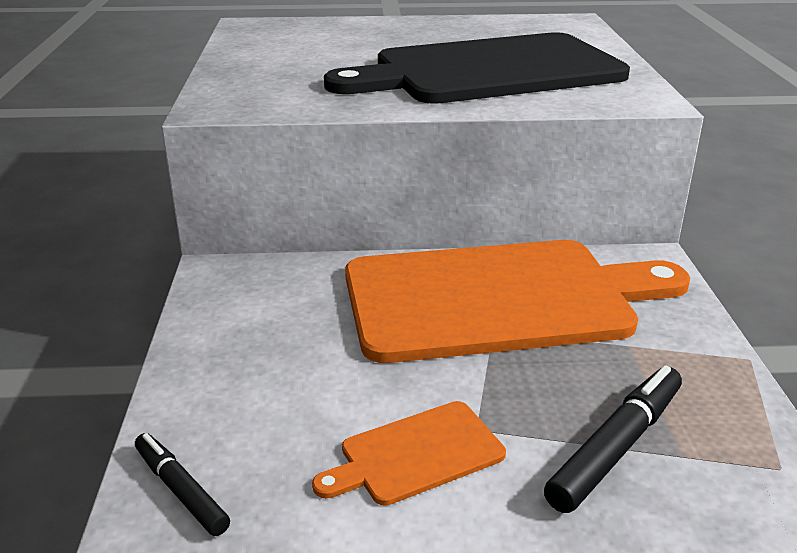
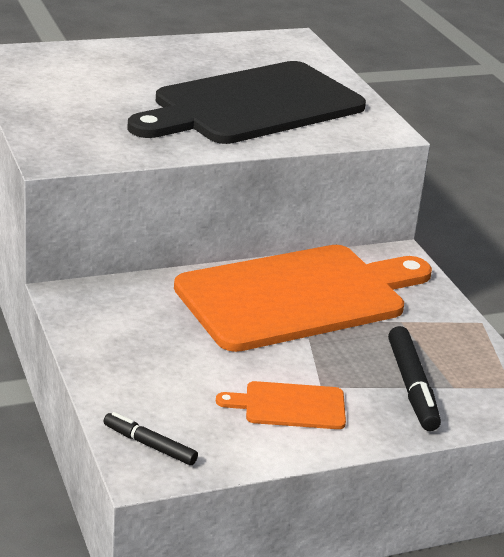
camera: 20 degrees left, 0 degrees up
(416, 454) = (289, 406): orange cutting board -> orange cutting board turned 45 degrees clockwise
(616, 447) = (412, 386): black marker -> black marker turned 150 degrees clockwise

